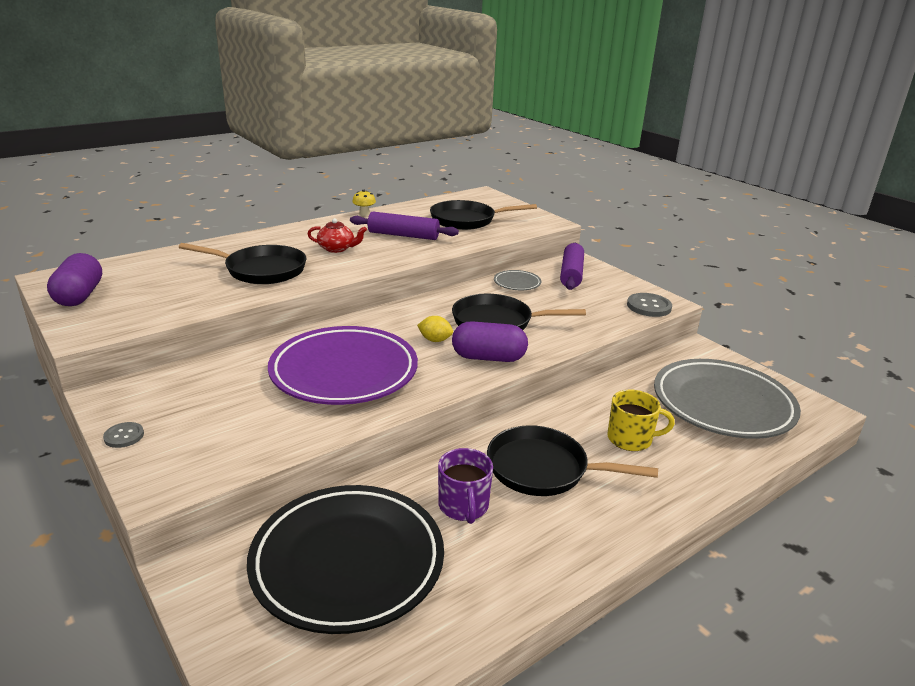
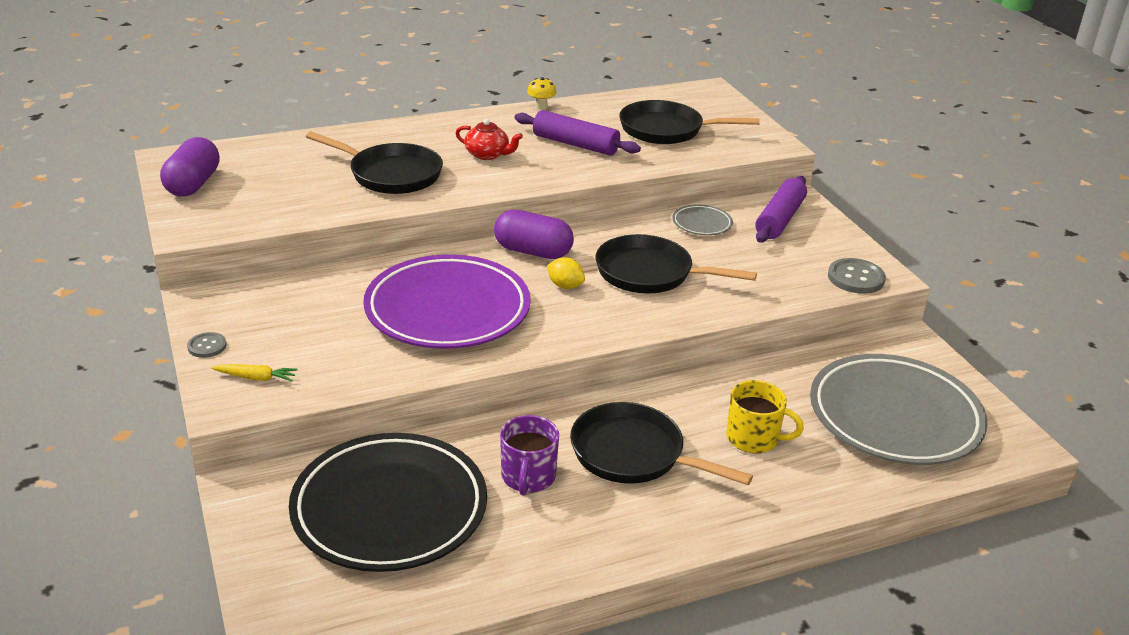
camera: 15 degrees right, 5 degrees up
(183, 458) = (256, 378): none -> yellow carrot
(488, 358) = (617, 317): purple capsule -> purple capsule (533, 251)

